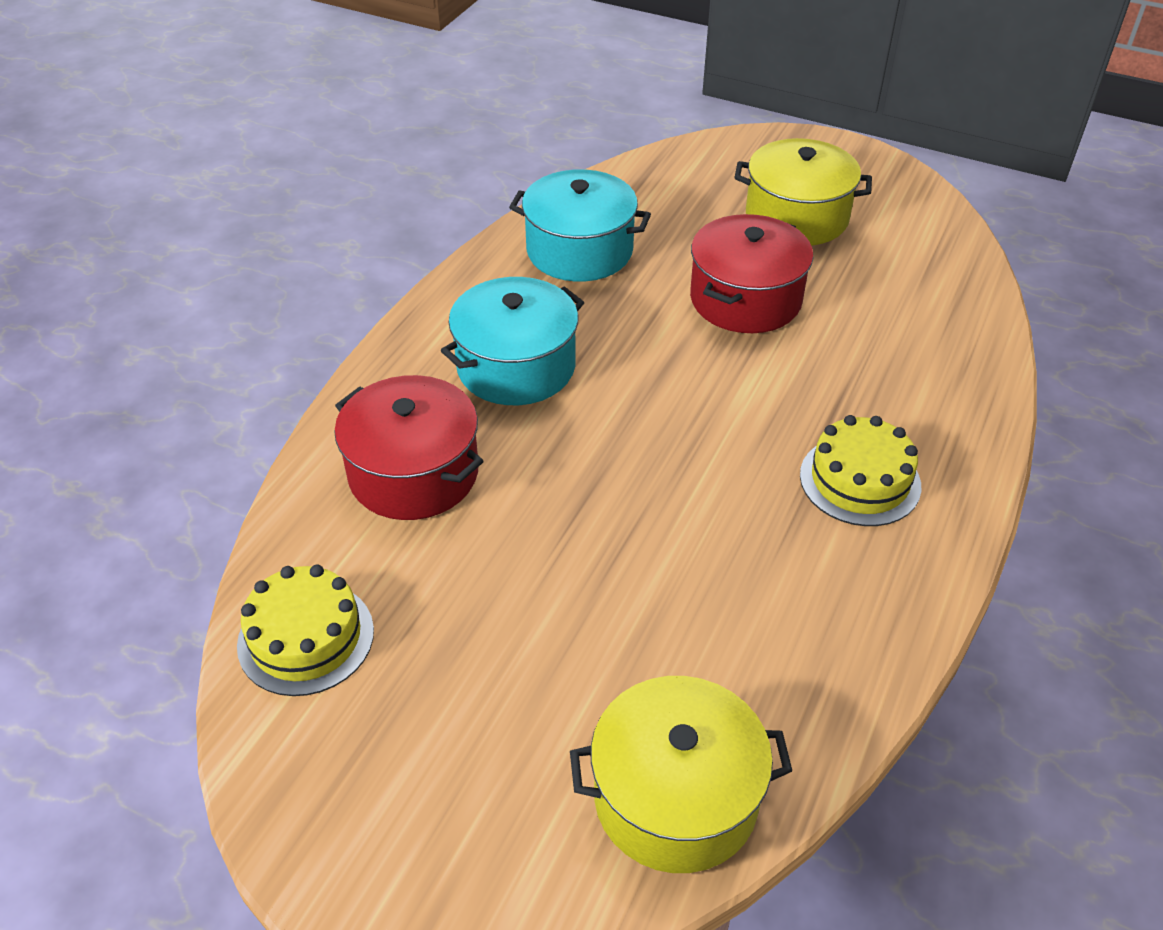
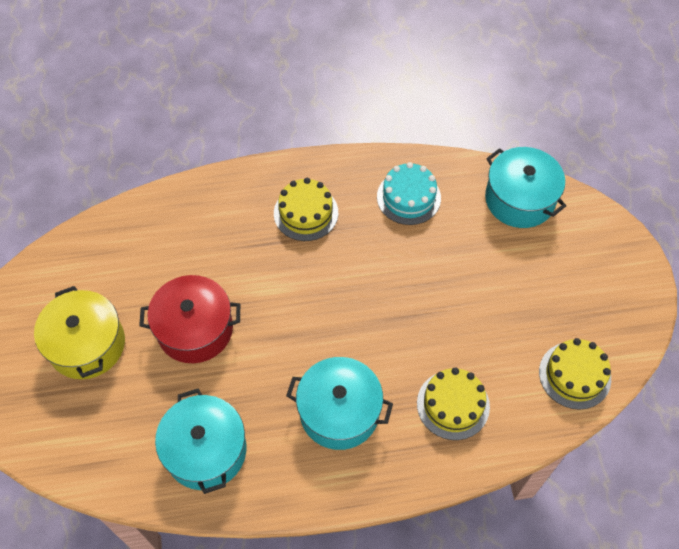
camera: 125 degrees left, 15 degrees up
(413, 473) = (453, 404): red pot -> yellow cake
(675, 797) = (519, 199): yellow pot -> turquoise pot
(801, 625) = (408, 197): none -> turquoise cake

